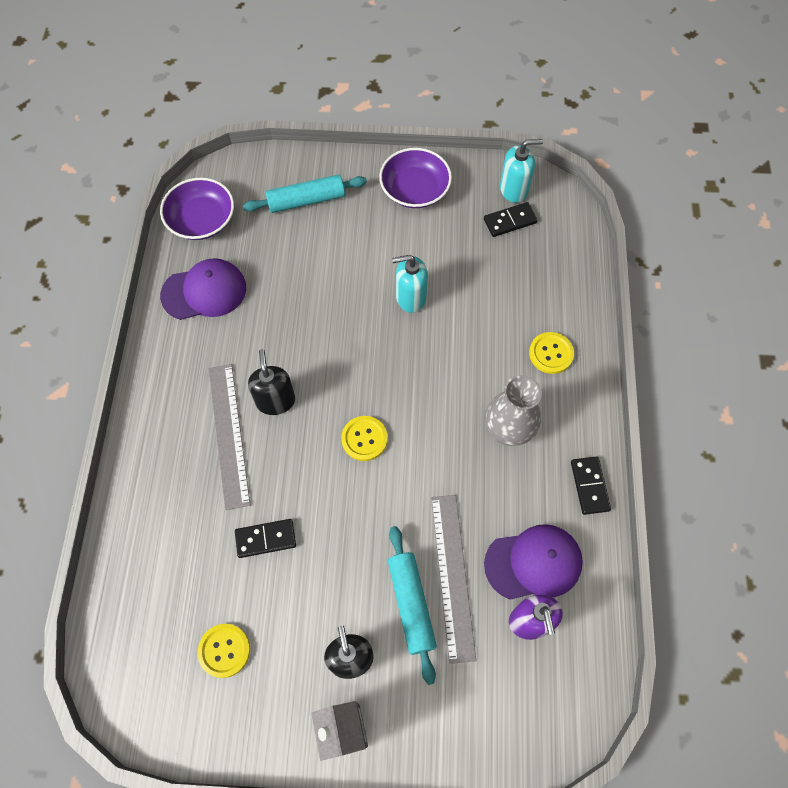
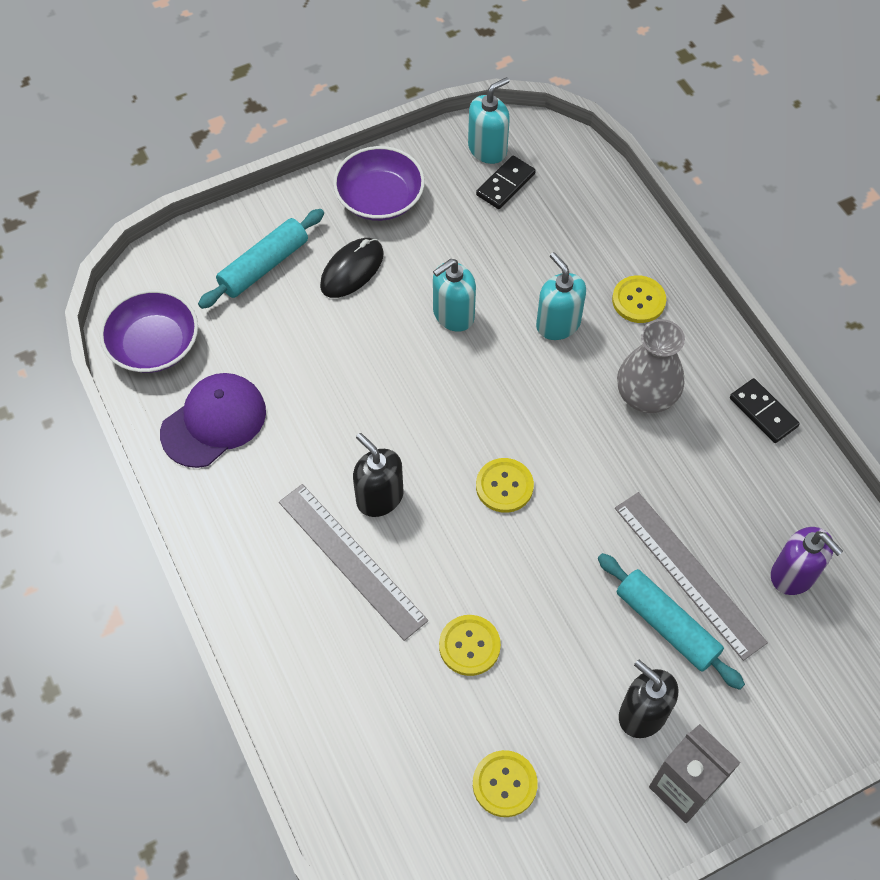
camera: 30 degrees left, 5 degrees down
(265, 539) = (469, 646): black domino -> yellow button
(362, 231) = (352, 270): none -> black mouse
(480, 341) = (558, 324): none -> turquoise soap dispenser
(533, 563) = (759, 516): purple cap -> none

